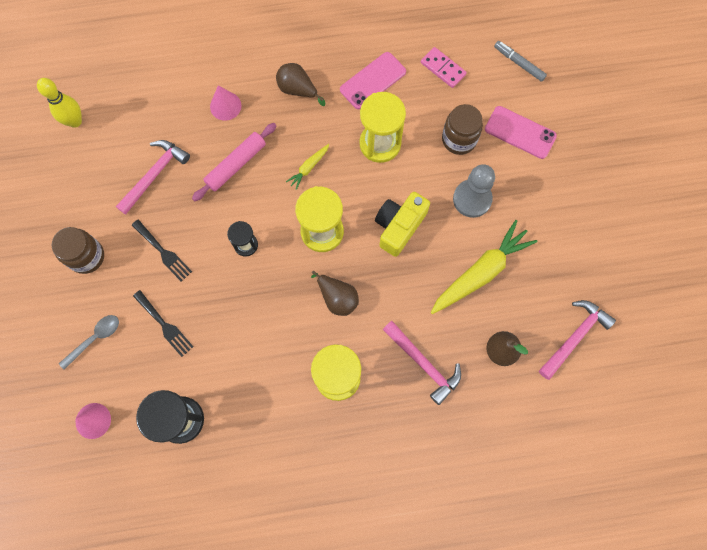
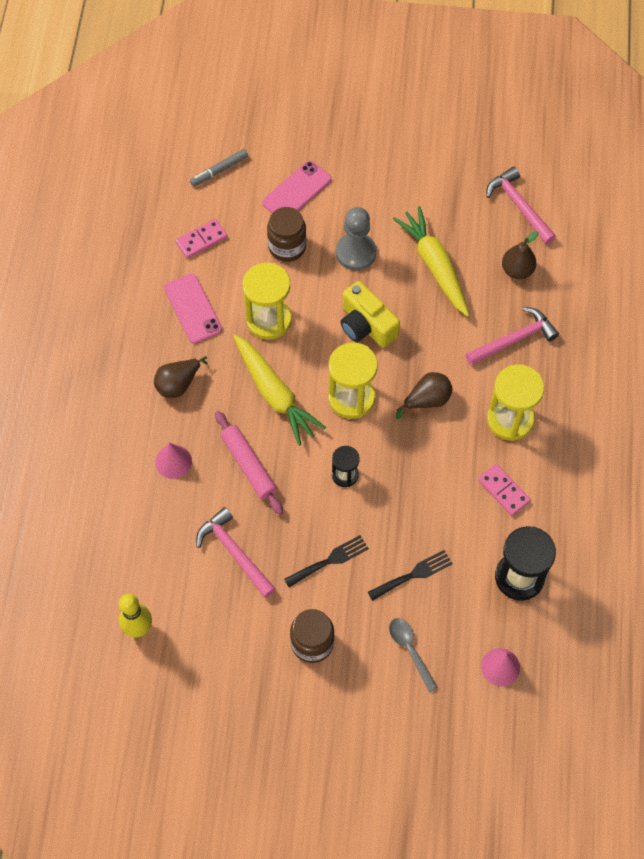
camera: 75 degrees left, 10 degrees down
(263, 387) = (503, 490): none -> pink domino
(309, 168) = (275, 394): yellow carrot -> yellow carrot, size x2.13

